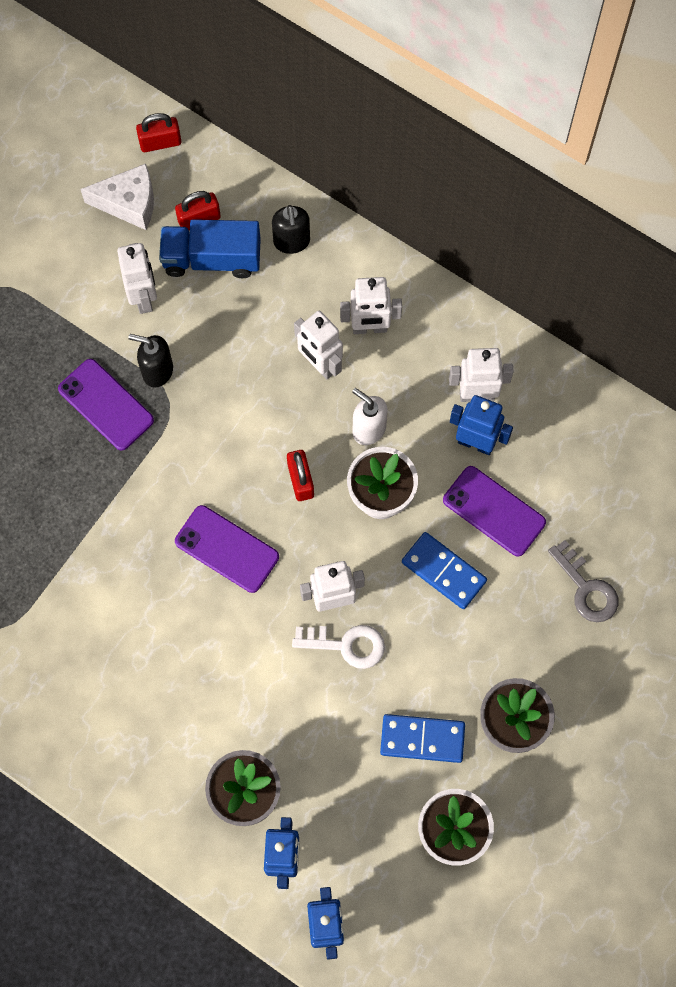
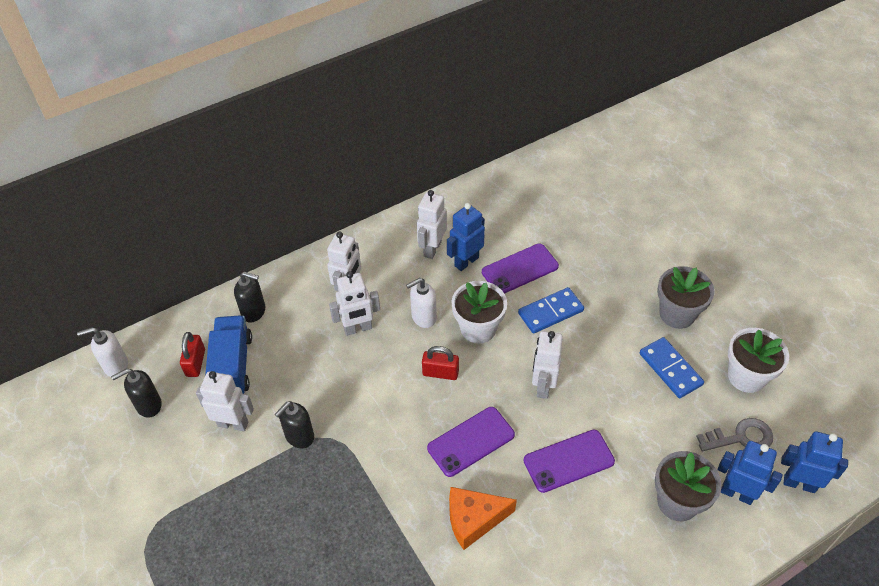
camera: 65 degrees left, 20 degrees down
(106, 404) = (305, 485): purple phone -> purple phone (568, 461)
(129, 203) = (148, 405): white cheese -> black soap dispenser
(136, 588) = (474, 520): none -> orange cheese
(160, 142) = (115, 365): red padlock -> white soap dispenser
(212, 259) = (233, 366): blue truck -> blue truck turned 150 degrees clockwise
(347, 645) = (581, 390): white key -> none
(422, 739) = (670, 369): blue domino -> blue domino turned 60 degrees counterclockwise
(586, 588) = (596, 241): grey key -> grey key (741, 437)

